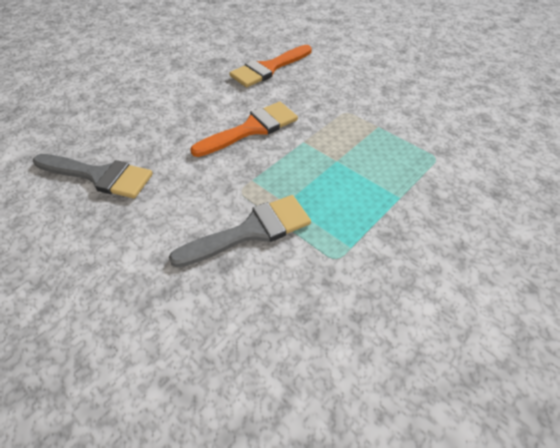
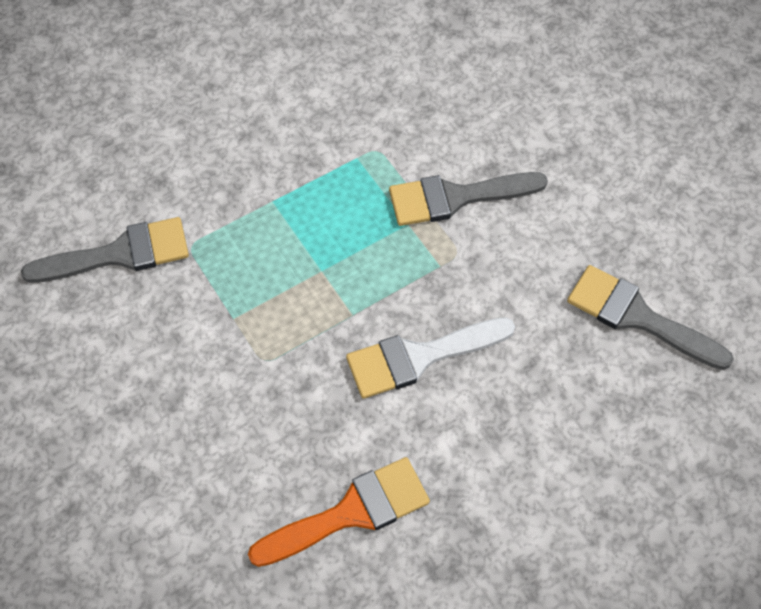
camera: 165 degrees left, 10 degrees up
(252, 129) = (419, 357): orange brush -> white brush
(477, 144) = (120, 254): none -> grey brush

